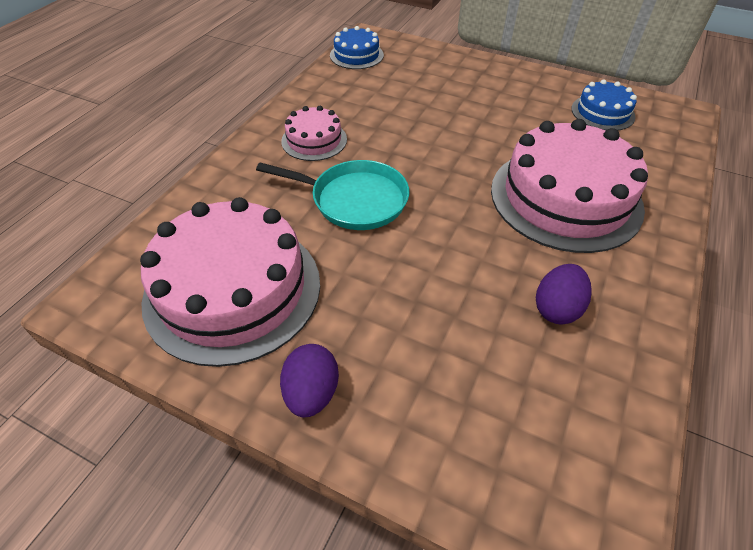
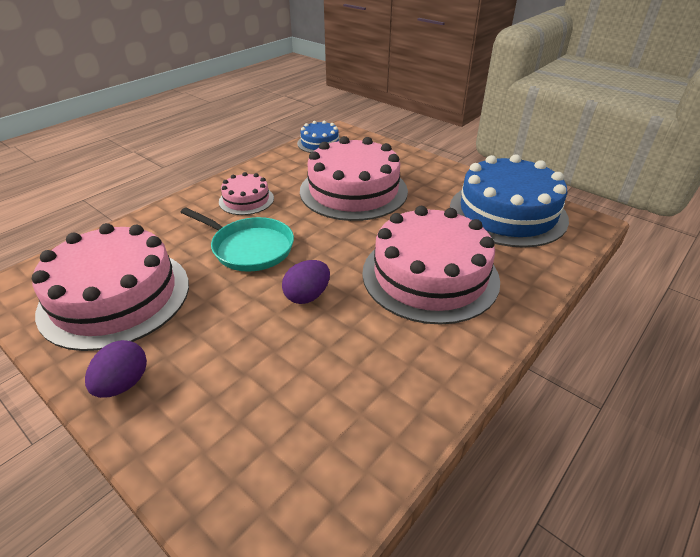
camera: 15 degrees right, 10 degrees down
(429, 110) = (353, 191): none -> pink cake
(557, 308) = (366, 362): purple egg -> purple egg (307, 296)
(602, 112) = (507, 213): blue cake -> blue cake, size x2.03

